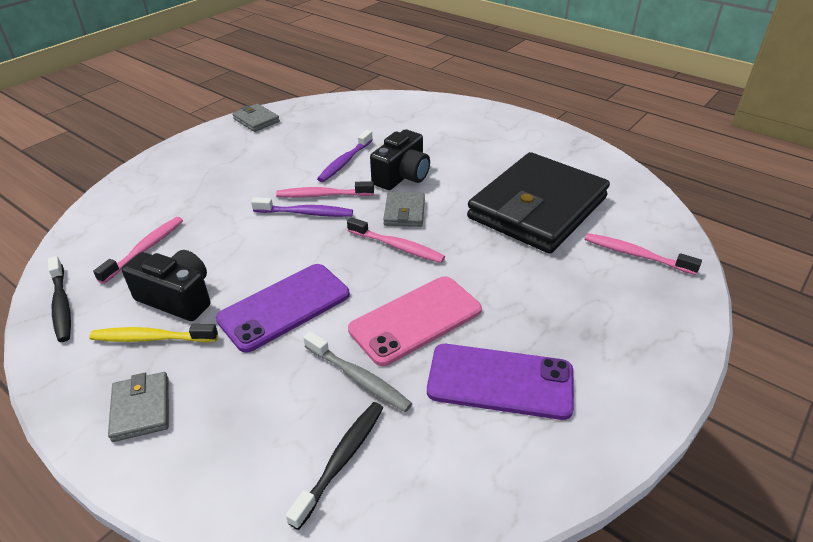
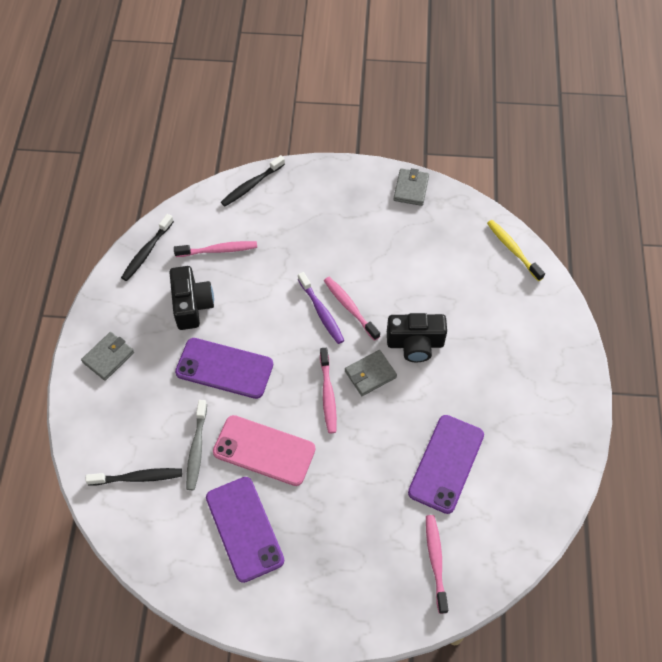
camera: 55 degrees right, 20 degrees up
(113, 197) = (251, 185): none -> black toothbrush
(151, 338) = (154, 319): yellow toothbrush -> yellow toothbrush (513, 249)
(345, 162) = (403, 291): purple toothbrush -> none
(537, 208) = (446, 463): black wallet -> purple phone

